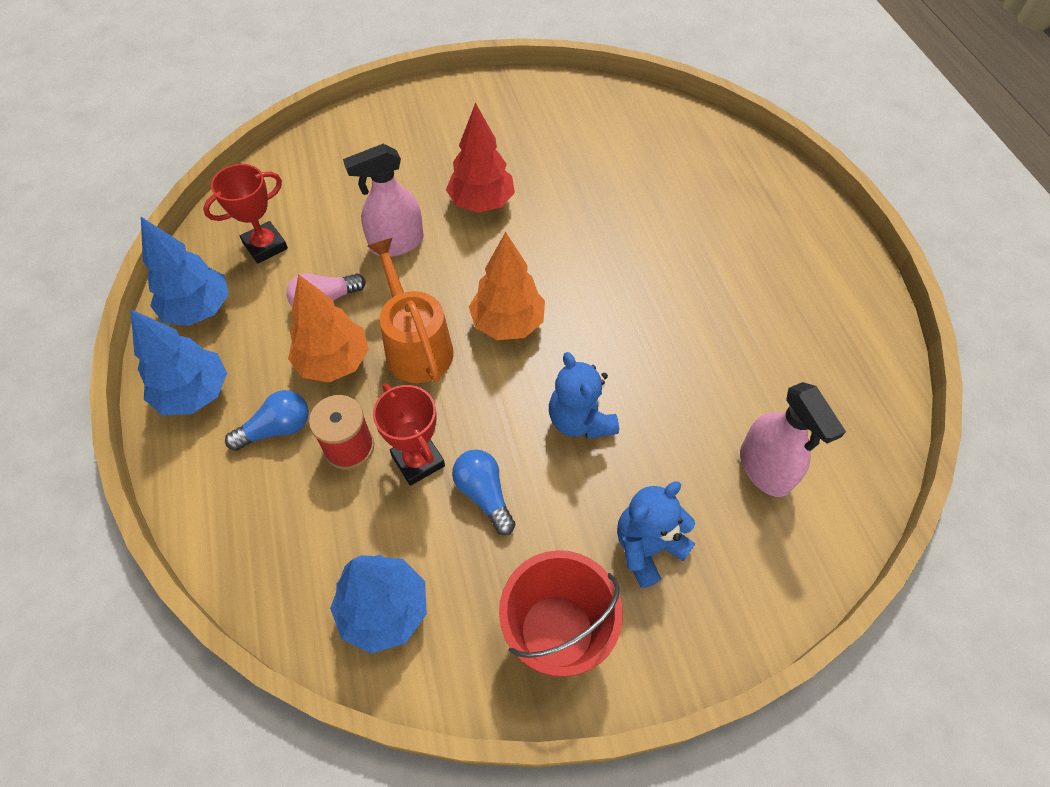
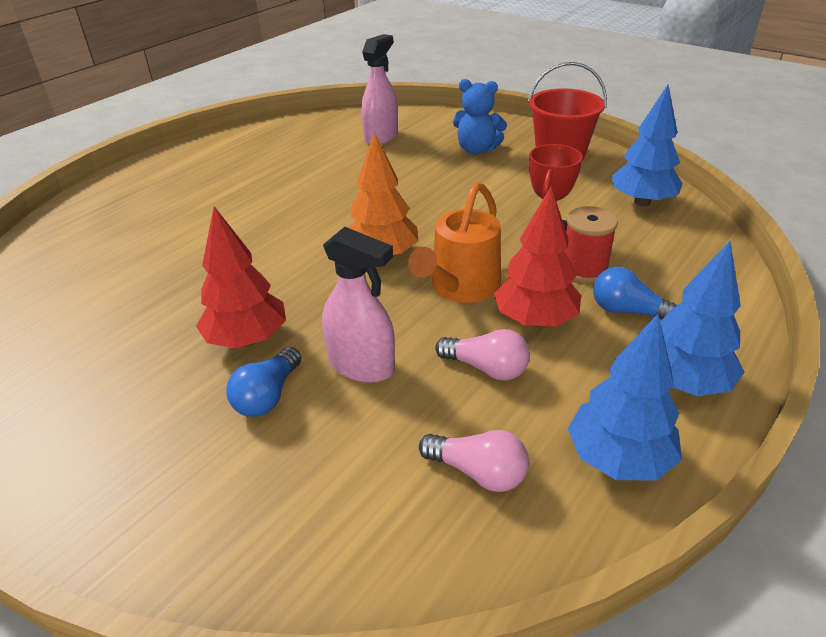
camera: 125 degrees left, 20 degrees down
(265, 246) = (478, 472): red trophy -> pink light bulb
(334, 362) = (535, 320): orange tree -> red tree
(484, 494) = (527, 204): blue light bulb -> blue light bulb (268, 396)
(580, 420) = (427, 195): blue teddy bear -> none

